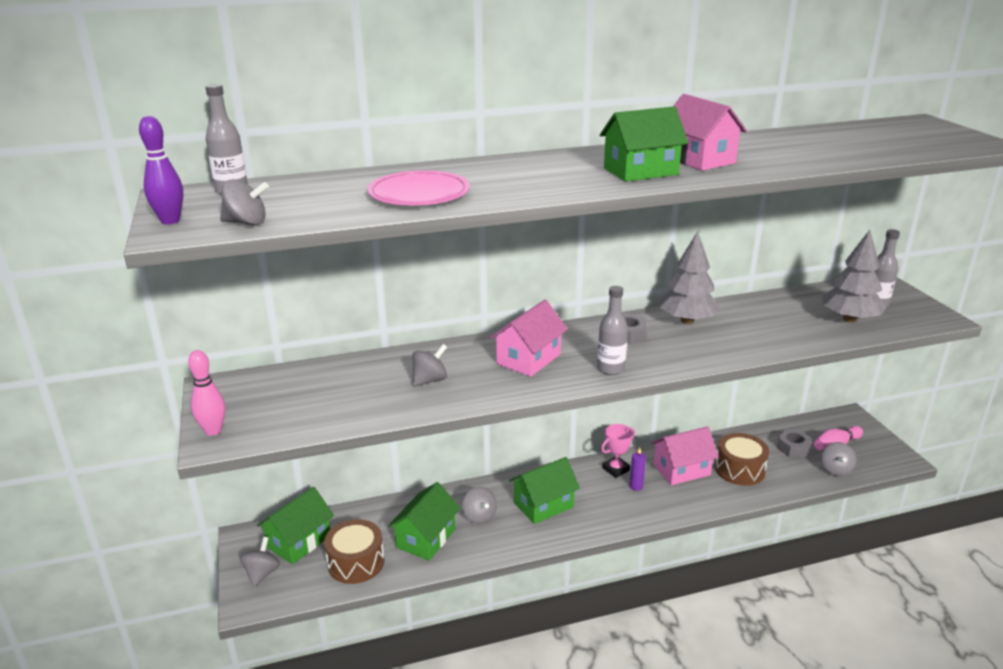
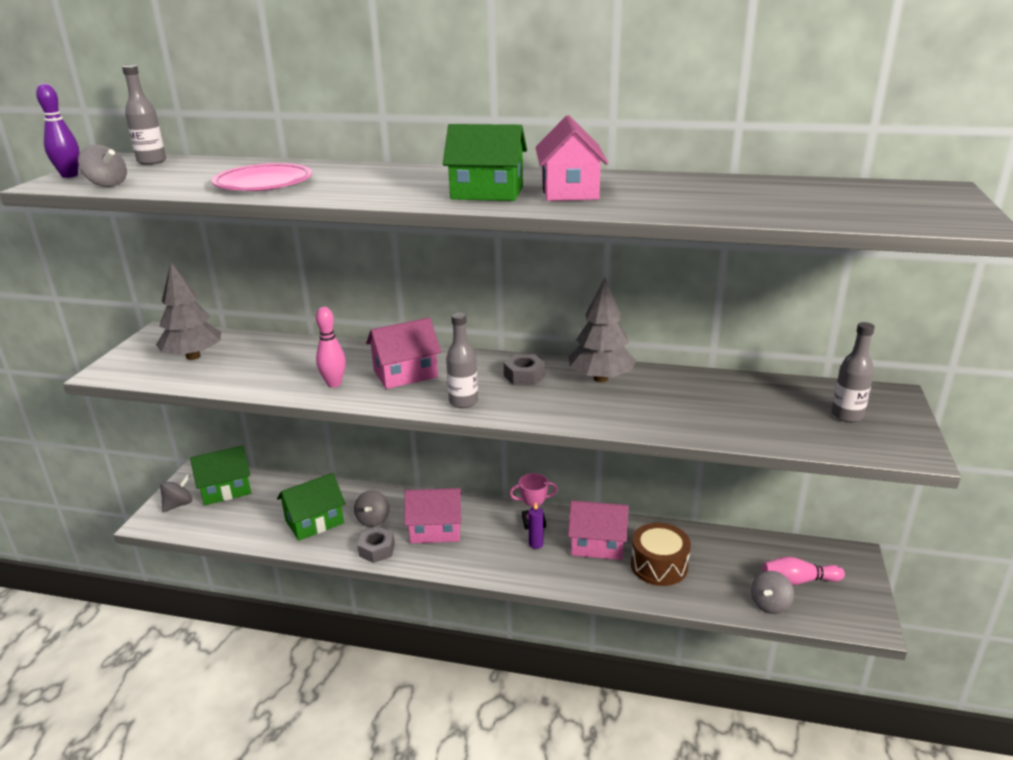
camera: 30 degrees right, 0 degrees up
(213, 431) = (115, 364): pink bowling pin -> pink bowling pin (334, 384)
(356, 562) = (246, 521): brown drum -> none
(430, 380) = (305, 369): grey spinning top -> none
(543, 505) = (435, 530): green house -> pink house
(793, 448) = (744, 565): grey nut -> grey nut (377, 550)
(849, 319) = (788, 423): grey tree -> grey tree (193, 356)

